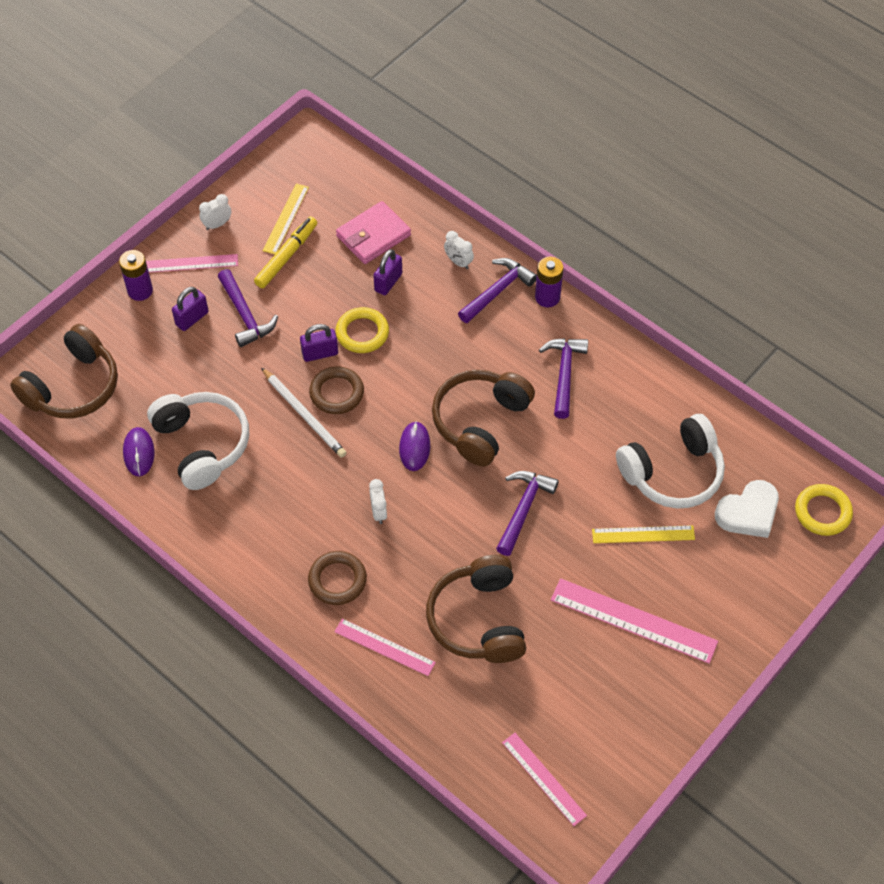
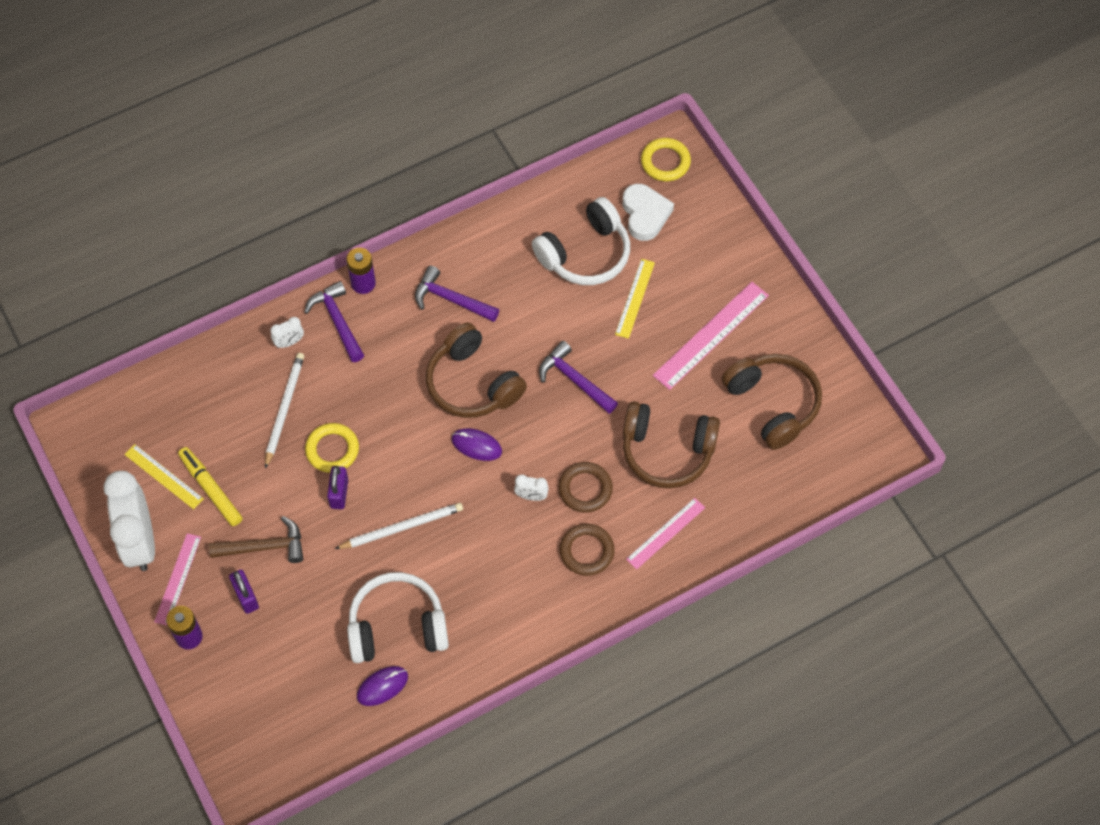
camera: 70 degrees left, 5 degrees up
(73, 387) = (278, 729): brown headphones -> brown headphones (773, 404)
(139, 453) = (382, 686): purple mouse -> purple mouse turned 45 degrees counterclockwise
(217, 224) = (140, 542): white clock -> white clock, size x2.43
(245, 315) = (264, 547): purple hammer -> brown hammer
(337, 393) = (390, 492): brown ring -> brown ring (585, 489)
(373, 236) = (223, 405): pink wallet -> none
(388, 282) = (284, 409): purple padlock -> white pencil
(543, 778) = (825, 451): pink ruler -> none
(673, 473) = (585, 254): white headphones -> white headphones turned 60 degrees clockwise

